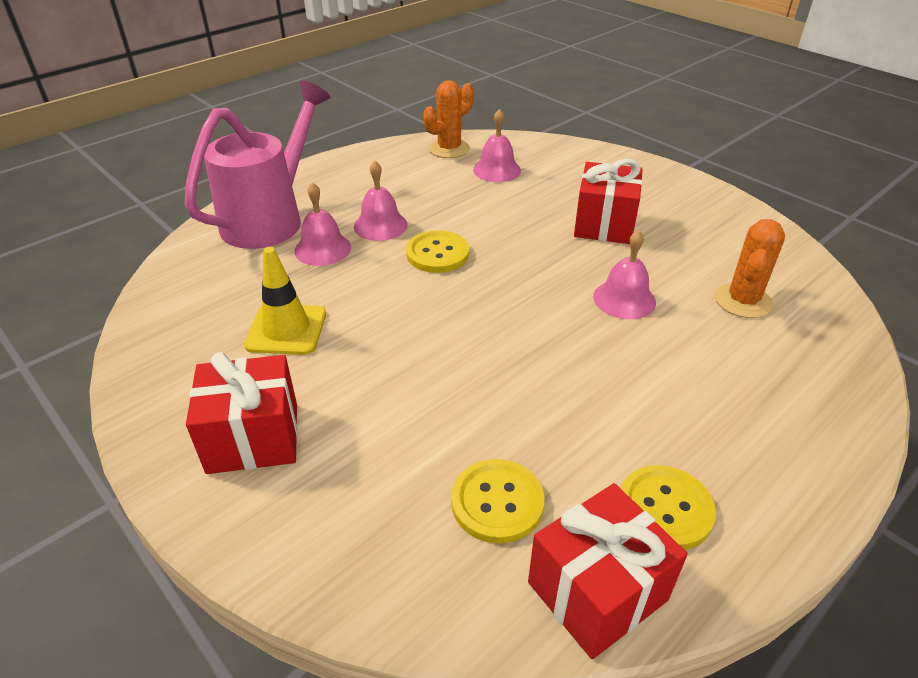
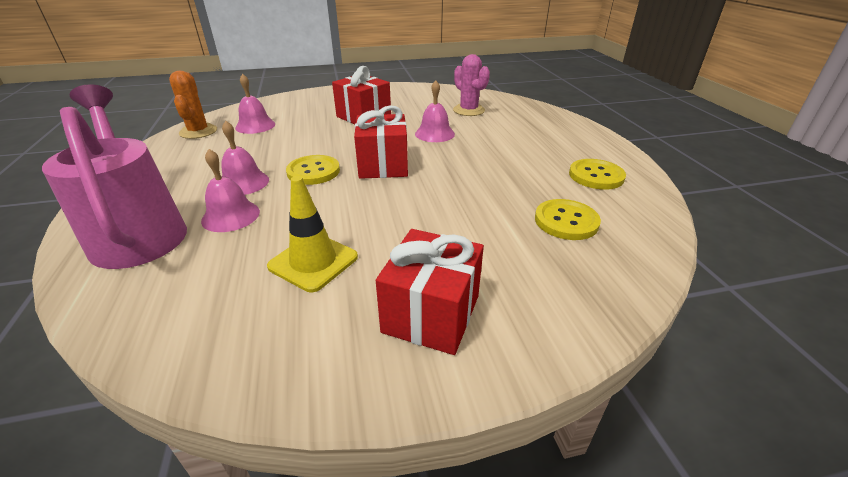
camera: 60 degrees left, 5 degrees down
(597, 591) = (642, 211): red gift -> red gift (383, 165)
(742, 301) = (468, 110): orange cactus -> pink cactus

